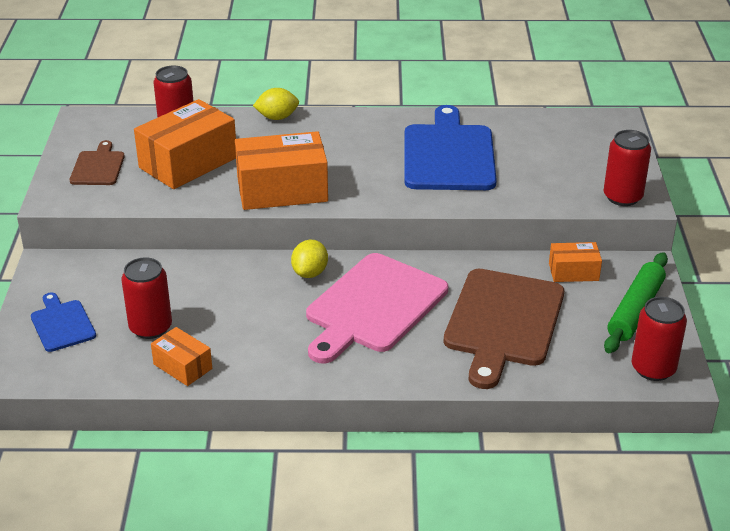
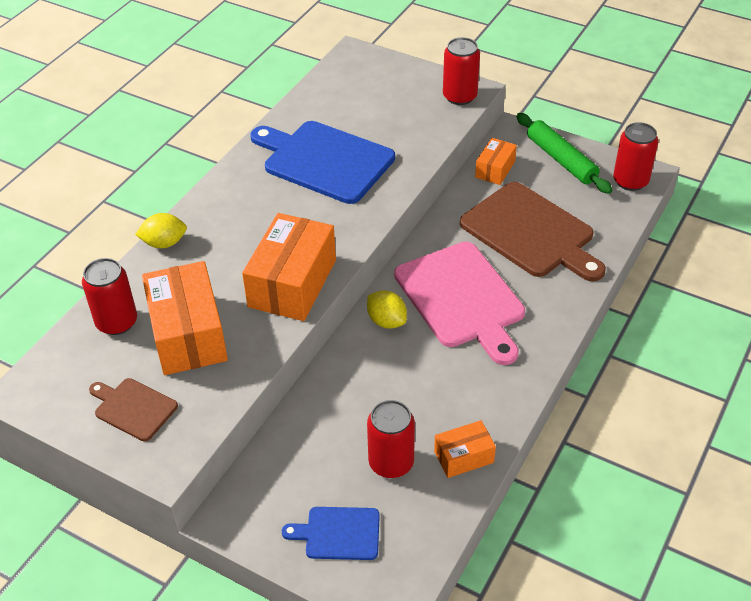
camera: 60 degrees left, 10 degrees up
(277, 117) = (164, 243): yellow lemon -> yellow lemon turned 60 degrees clockwise

